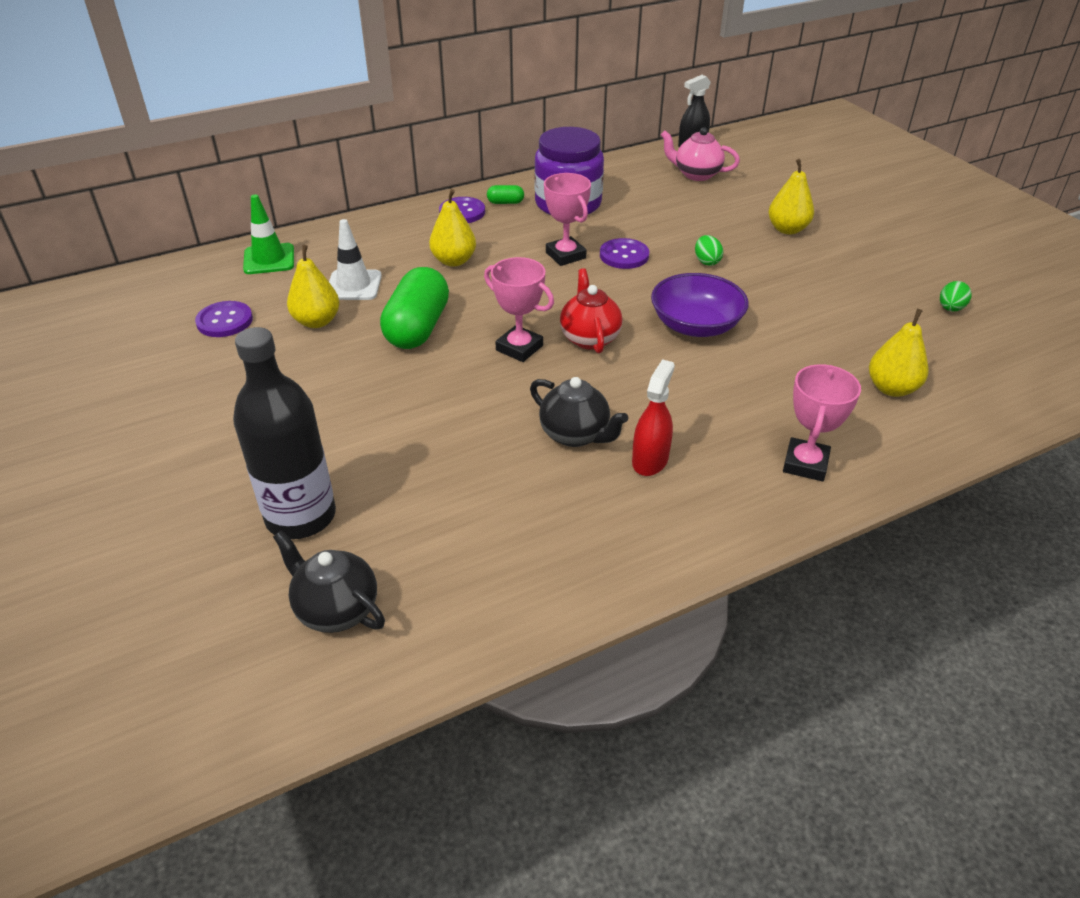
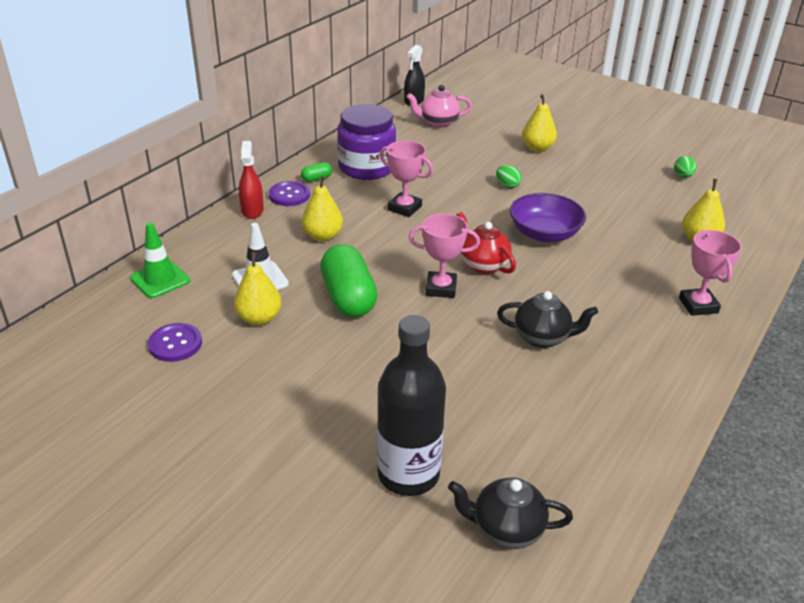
camera: 30 degrees left, 5 degrees down
(624, 255) = (446, 196): purple button -> none
(650, 460) = (606, 337): red spray bottle -> red spray bottle (252, 210)

